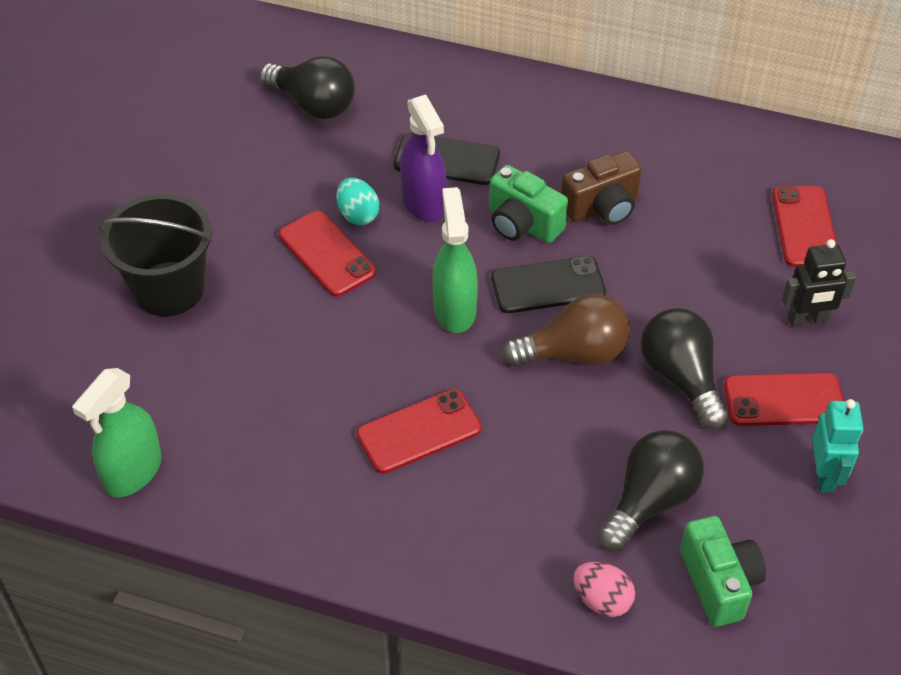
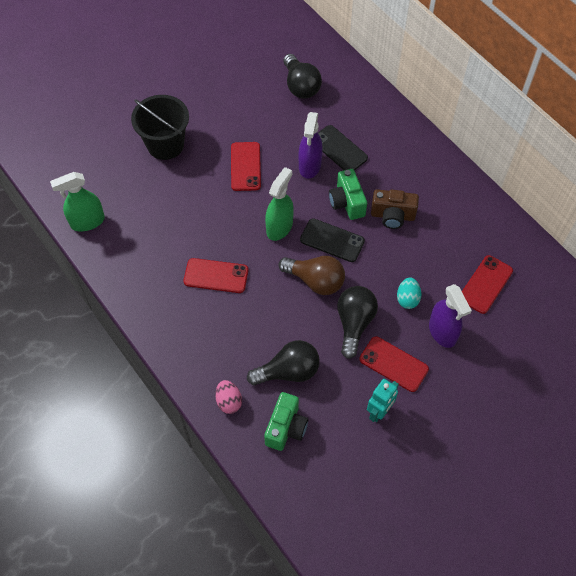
camera: 35 degrees right, 10 degrees up
(358, 215) = (275, 154): turquoise egg -> turquoise egg (407, 299)
(807, 319) = (442, 332): black robot -> purple spray bottle

